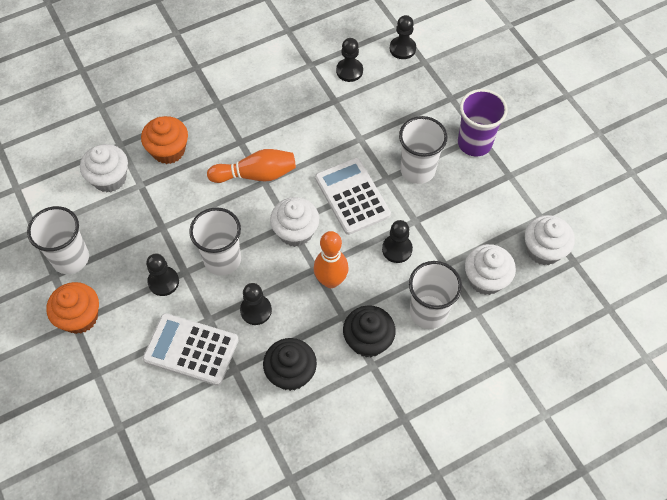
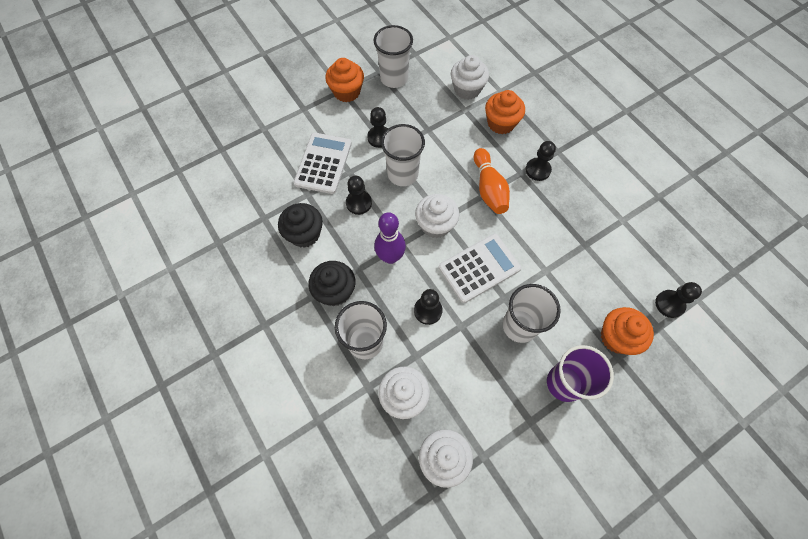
camera: 85 degrees right, 5 degrees up
(331, 281) = (390, 257): orange bowling pin -> purple bowling pin
(349, 71) = (625, 255): black pawn -> black pawn (538, 170)
(432, 95) = (617, 337): none -> orange cupcake

